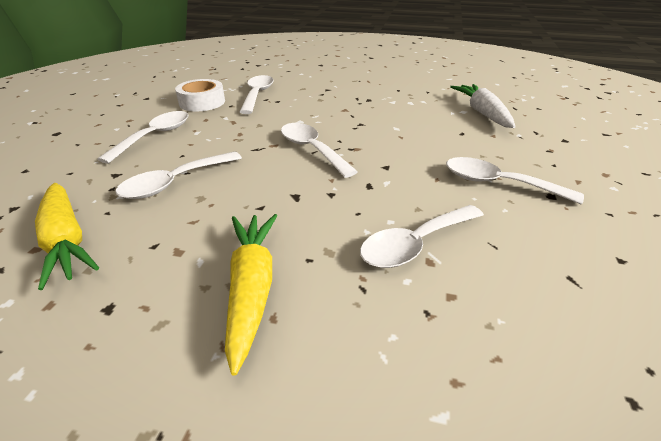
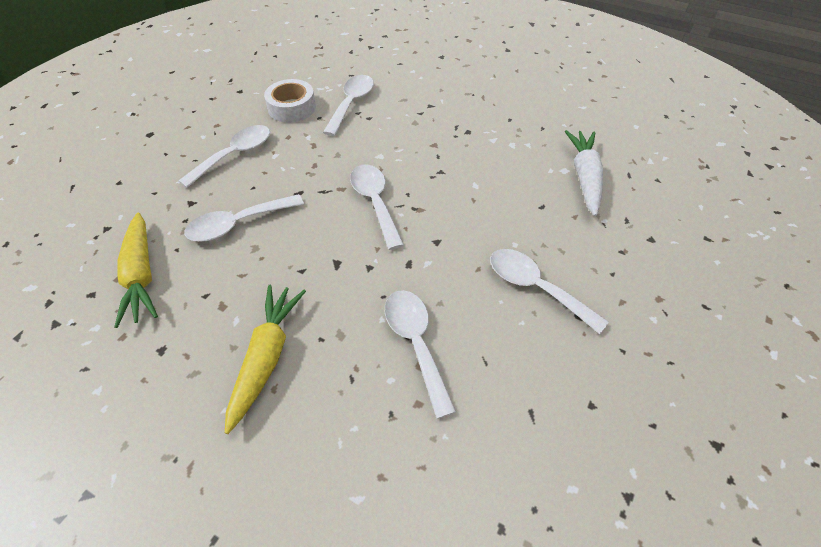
camera: 15 degrees right, 15 degrees up
(415, 244) = (416, 343): white spoon -> white spoon turned 90 degrees clockwise

